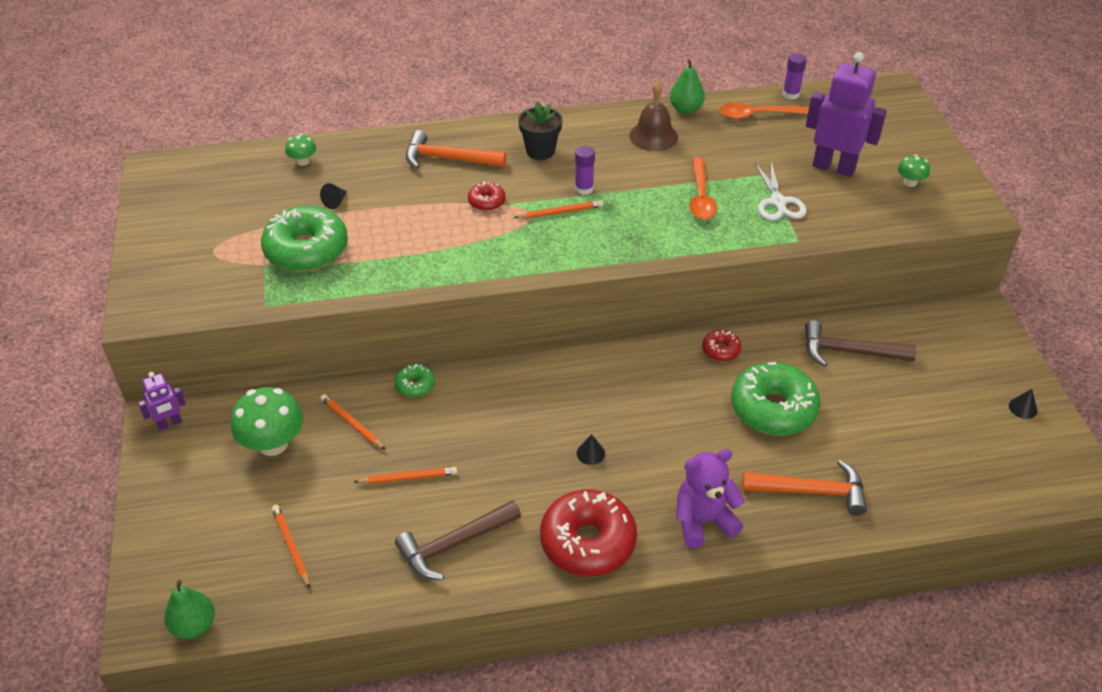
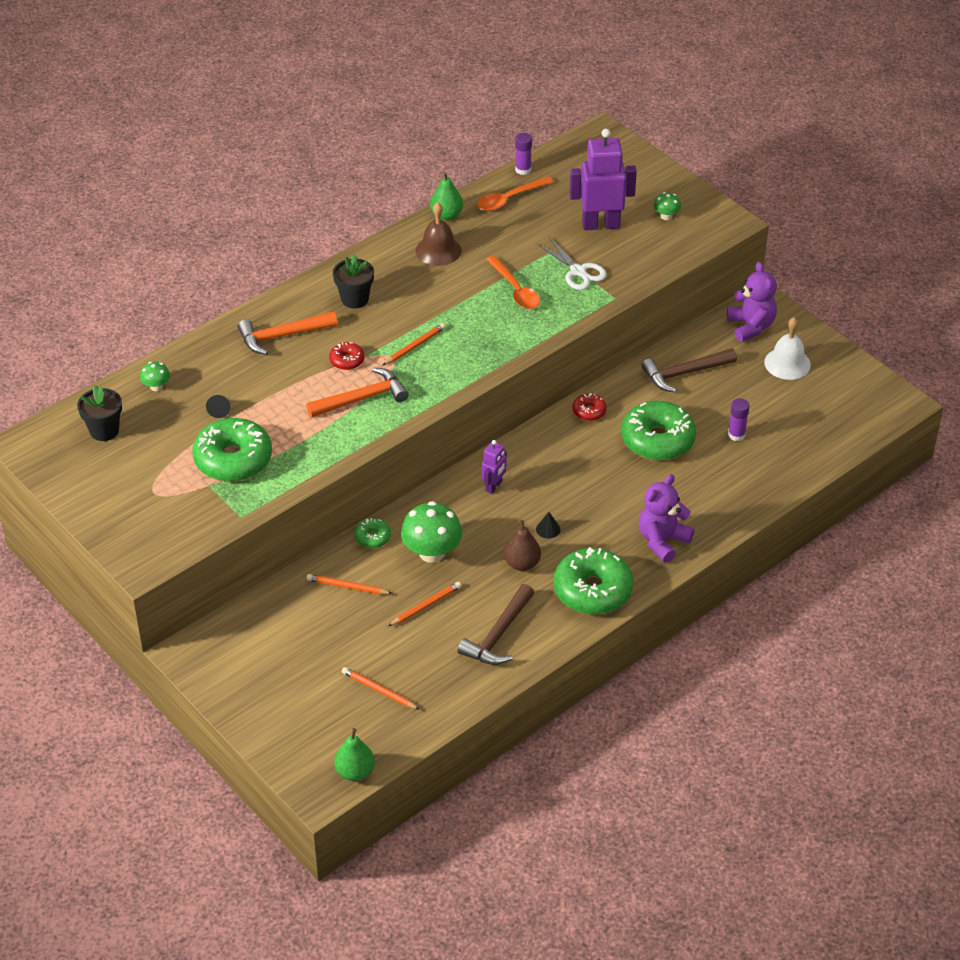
camera: 30 degrees left, 0 degrees up
(170, 424) = (198, 651): purple robot -> purple robot (494, 486)
(225, 181) = (104, 430): none -> black flower pot
(273, 444) = (297, 628): green mushroom -> green mushroom (432, 552)
(537, 478) = (522, 563): none -> brown pear
(584, 189) = (417, 319): purple glue stick -> purple glue stick (736, 435)
(588, 542) = (592, 590): red donut -> green donut
(811, 491) = (722, 488): orange hammer -> orange hammer (362, 398)
(954, 332) = (751, 326): none -> purple teddy bear
(973, 386) = (787, 363): none -> white bell
(1023, 408) = (830, 366): black cone -> none

